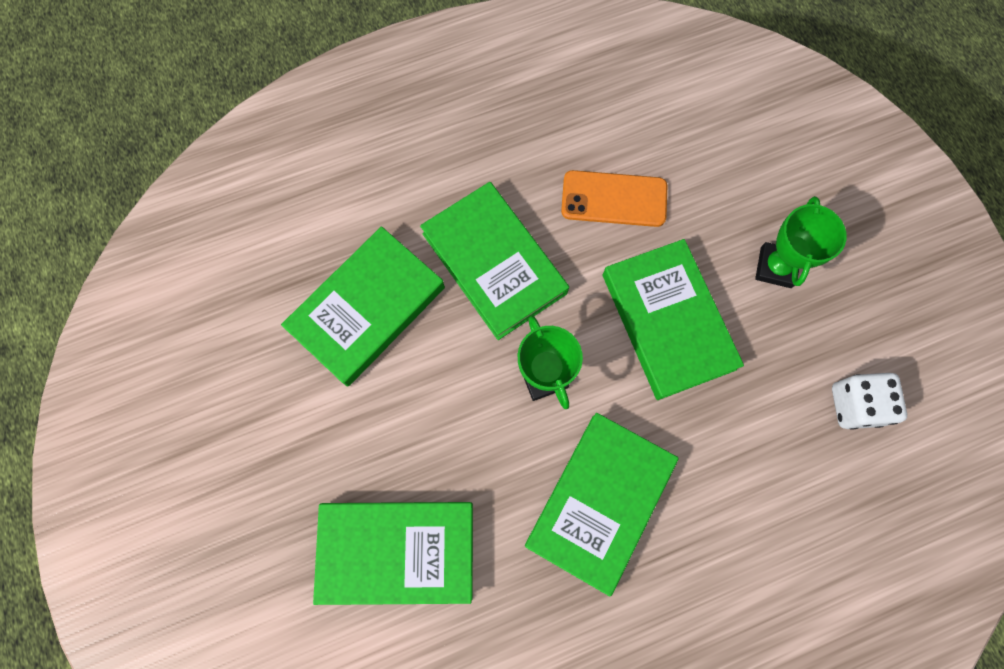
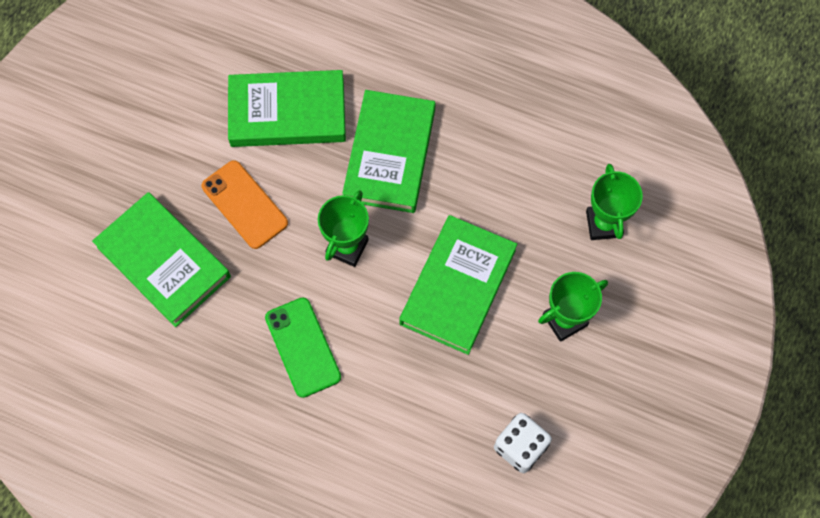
camera: 45 degrees right, 5 degrees down
(600, 502) = (302, 347): green book -> green phone
(614, 199) = (507, 184): orange phone -> orange phone (244, 205)
(720, 161) = (604, 224): none -> green trophy

